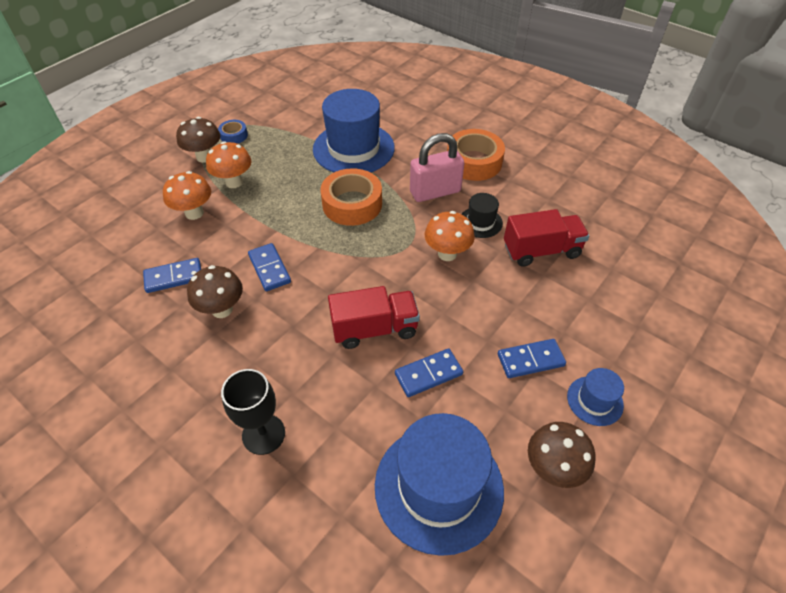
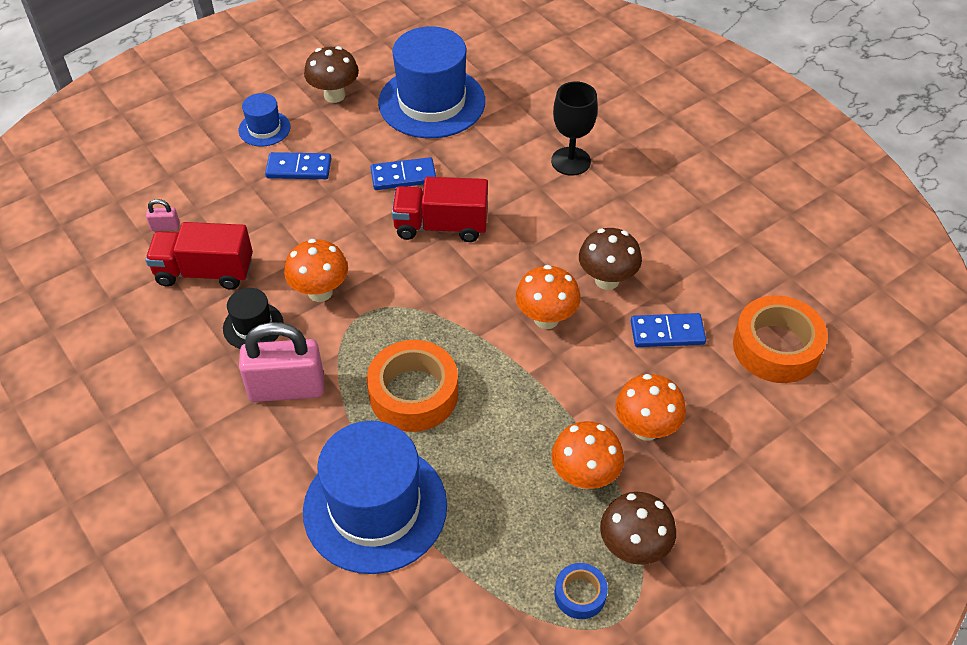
camera: 165 degrees left, 0 degrees up
(269, 269) = (546, 319): blue domino -> orange mushroom
(474, 162) = (198, 432): orange tape -> orange tape (776, 347)
(600, 278) = (165, 227): none -> pink padlock

